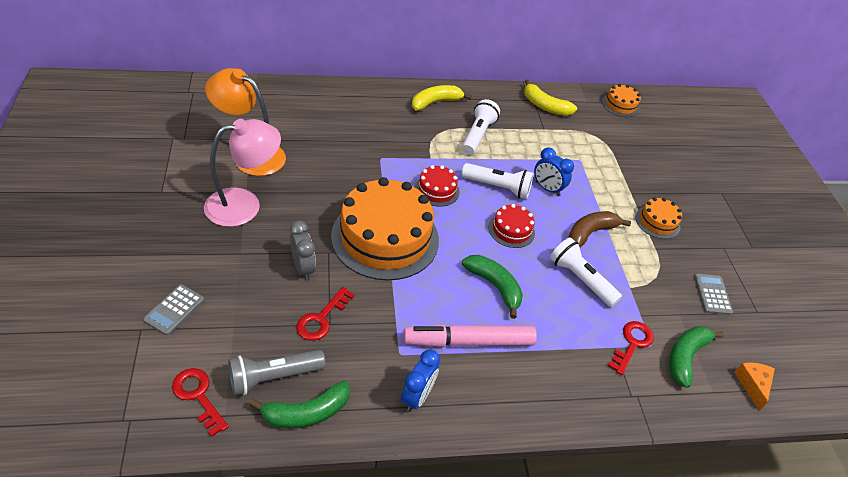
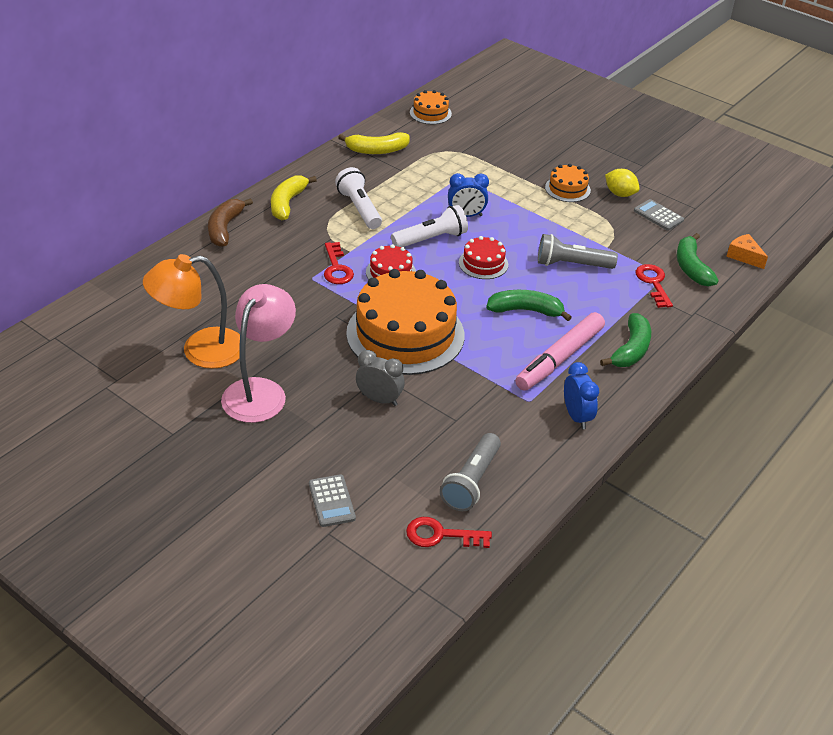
camera: 40 degrees left, 5 degrees down
(306, 412) = (525, 483): green banana -> green banana (631, 350)
(321, 318) = (445, 421): red key -> red key (336, 268)
(580, 279) = (572, 264): white flashlight -> grey flashlight
(590, 233) = (536, 228): brown banana -> brown banana (225, 228)
(699, 255) = (620, 194): none -> yellow lemon

